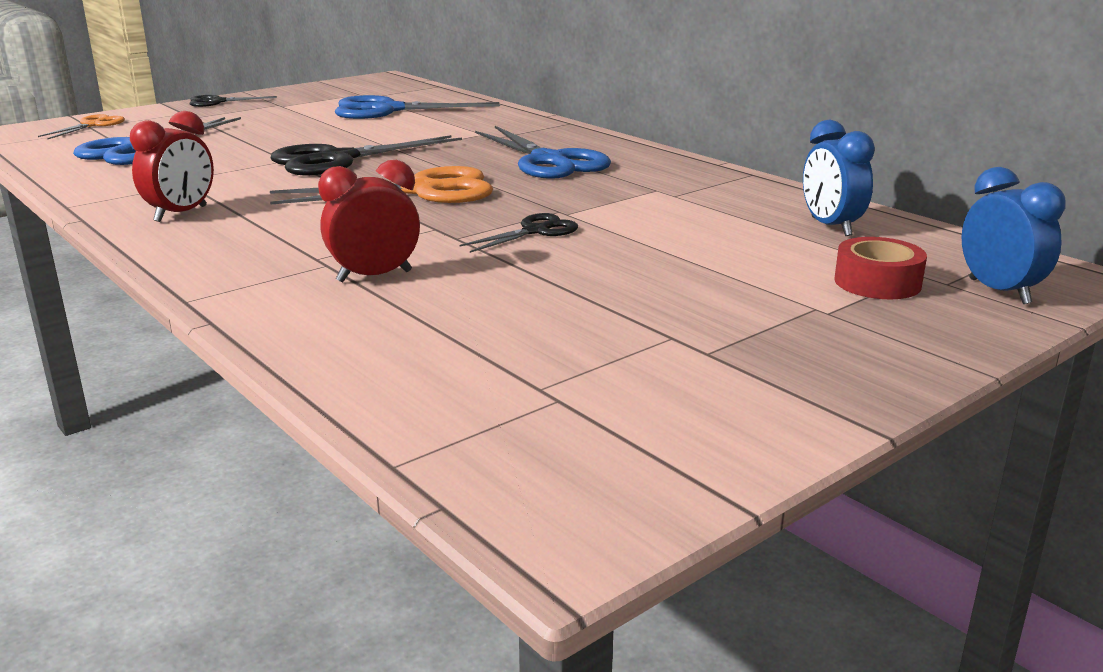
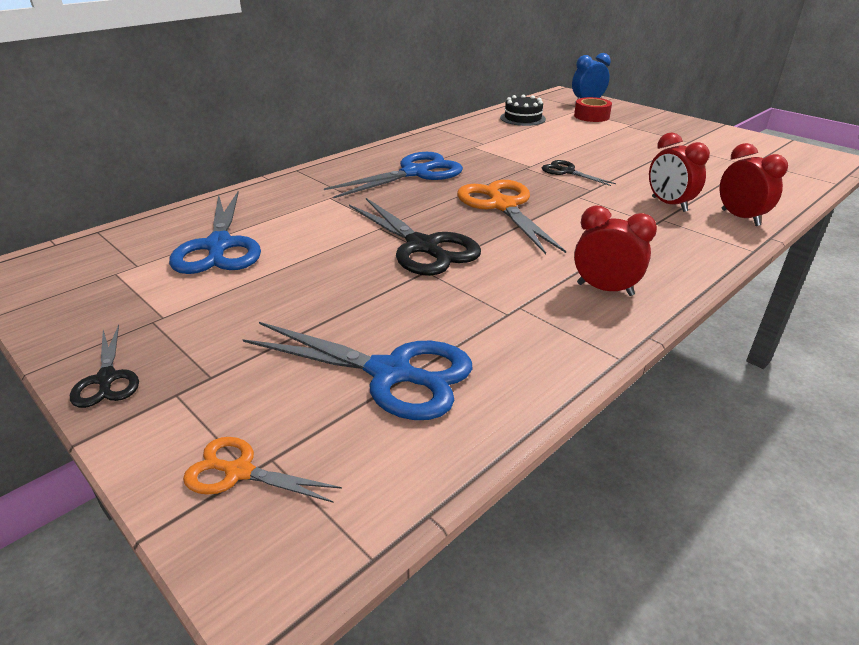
camera: 95 degrees left, 10 degrees up
(293, 316) = (740, 218): none -> red clock
(830, 227) = (522, 118): blue clock -> black cake

